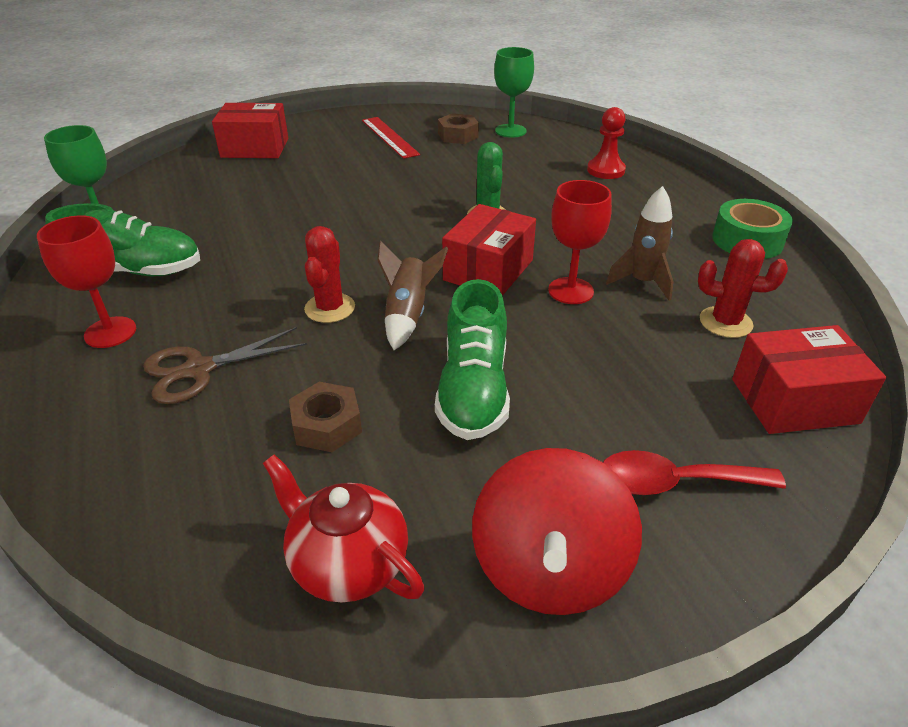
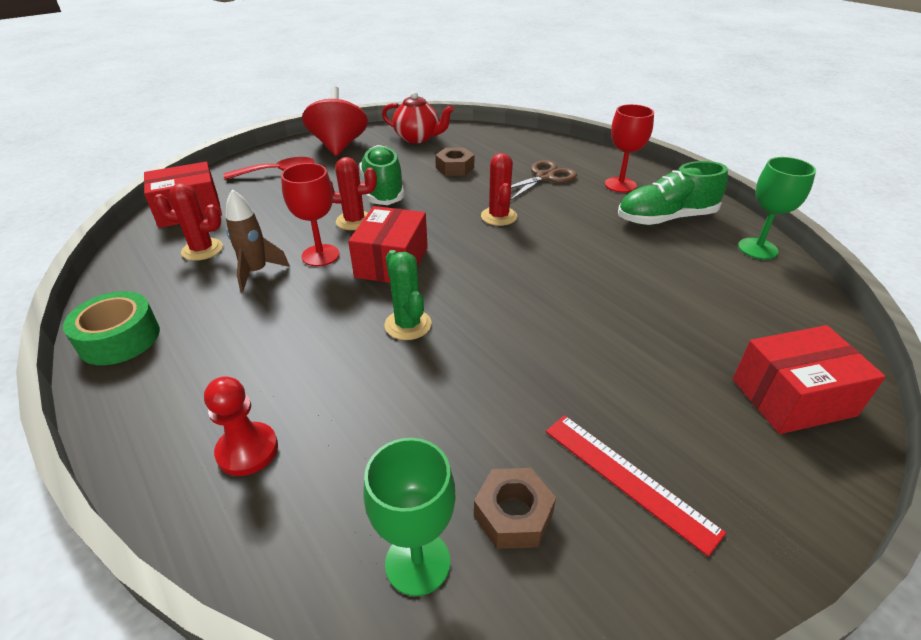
camera: 165 degrees right, 0 degrees up
(408, 315) = (441, 220): brown rocket -> none
(526, 334) = (354, 221): none -> red cactus

